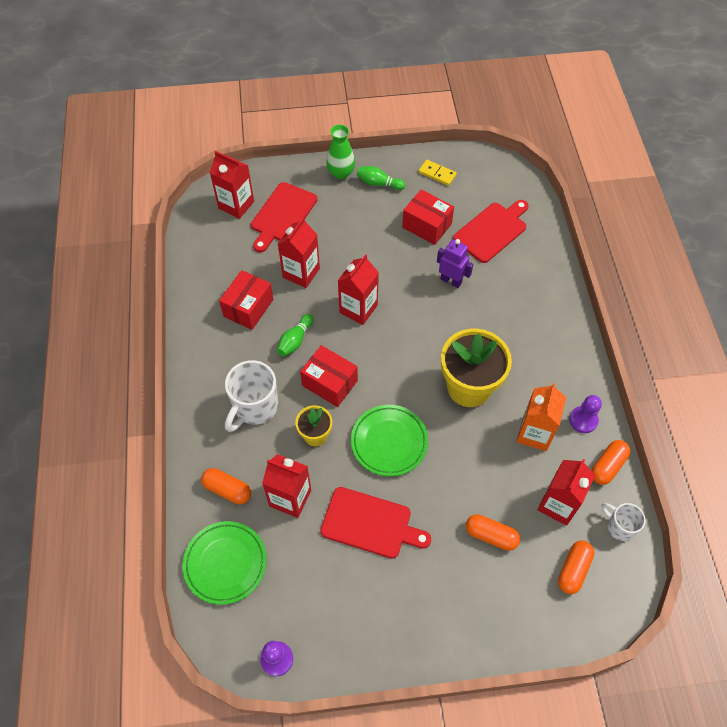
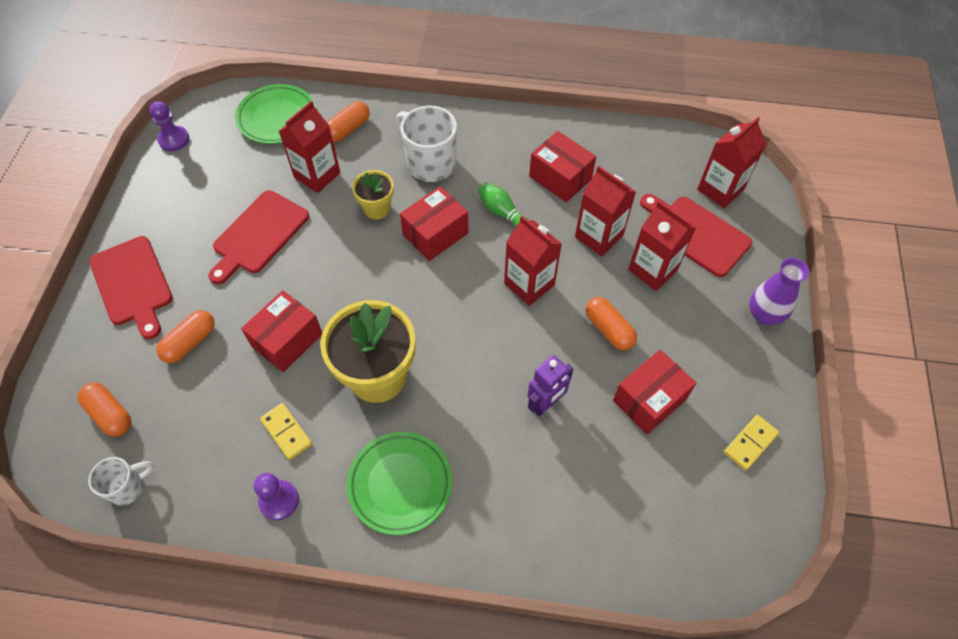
camera: 105 degrees right, 0 degrees up
(341, 173) = (764, 314): green vase -> purple vase
(378, 183) = (739, 357): green bowling pin -> none
(389, 442) = (341, 273): green plate -> green plate (400, 484)
(462, 461) = (287, 340): none -> red box
(492, 231) = (623, 488): red cutting board -> red cutting board (132, 284)
(534, 433) = (286, 432): orange carton -> yellow domino
(558, 504) = (188, 426): red carton -> red carton (653, 270)
(607, 466) = (206, 506): orange capsule -> orange capsule (609, 329)

